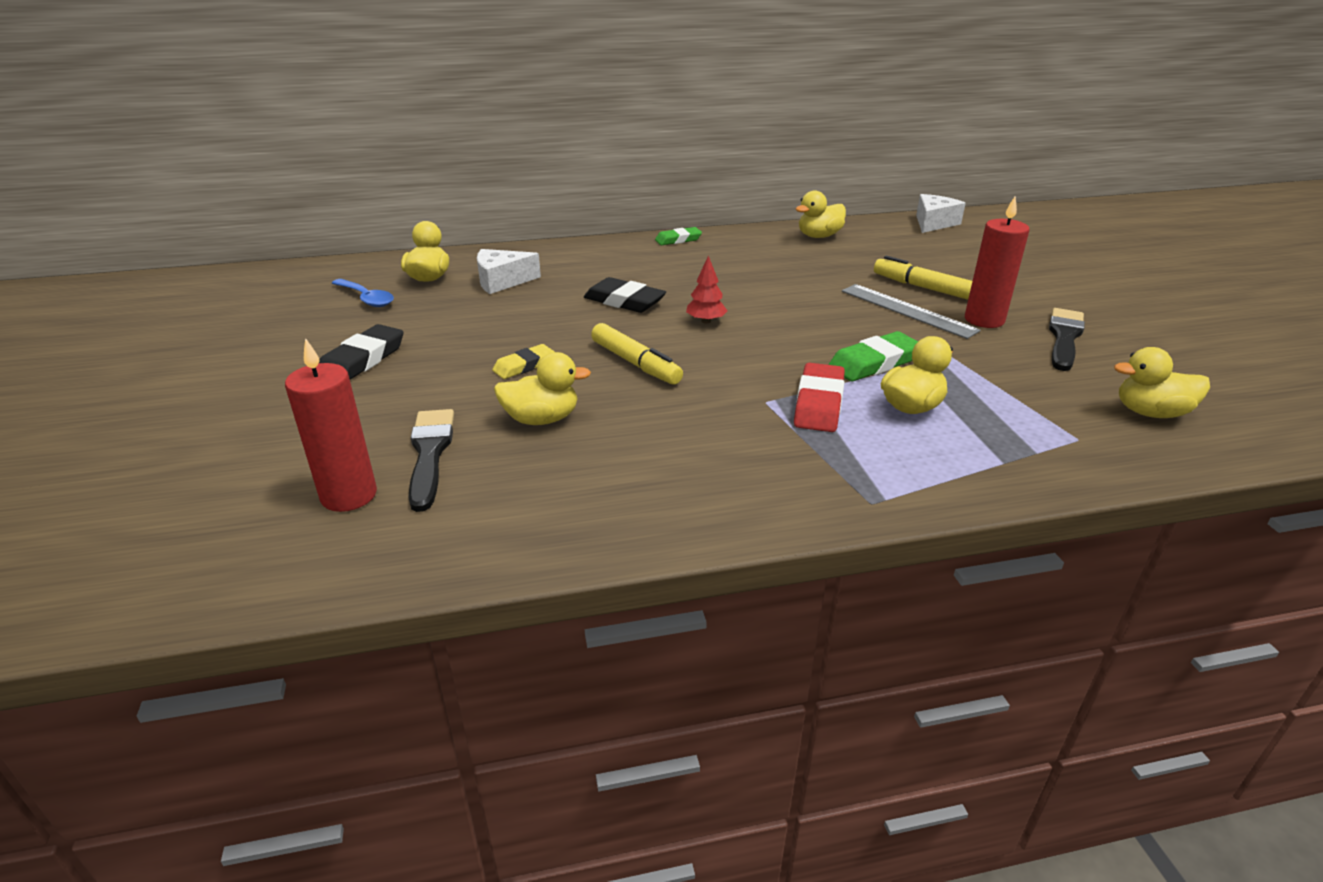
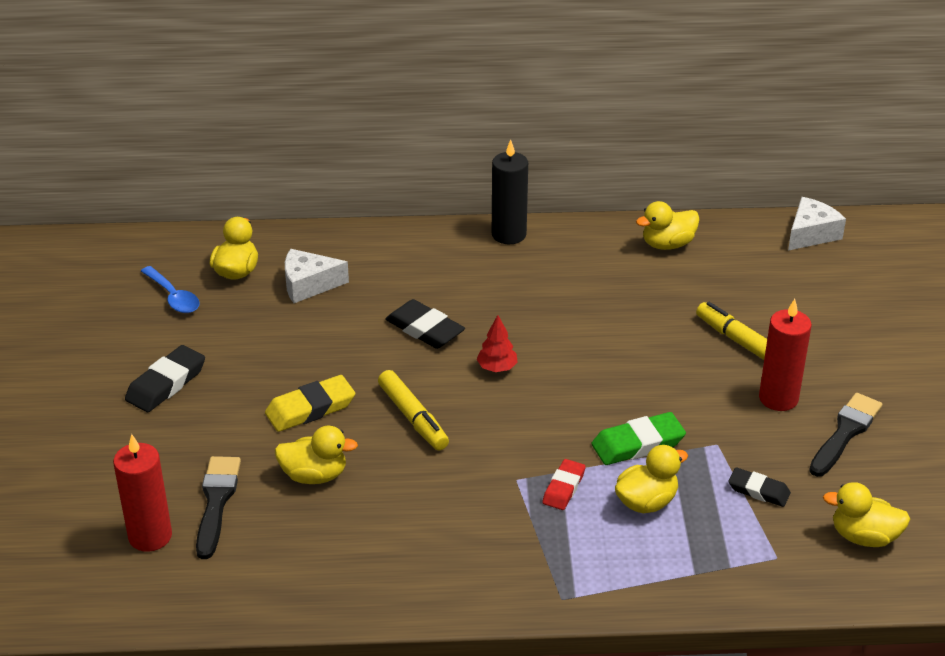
camera: 10 degrees right, 5 degrees up
(524, 366) = (310, 408): yellow eraser -> yellow eraser, size x1.54
(678, 240) = (509, 234): green eraser -> black candle
(819, 403) = (564, 488): red eraser -> red eraser, size x0.65
(907, 310) = (707, 375): grey ruler -> none
(1017, 386) = (758, 490): none -> black eraser

